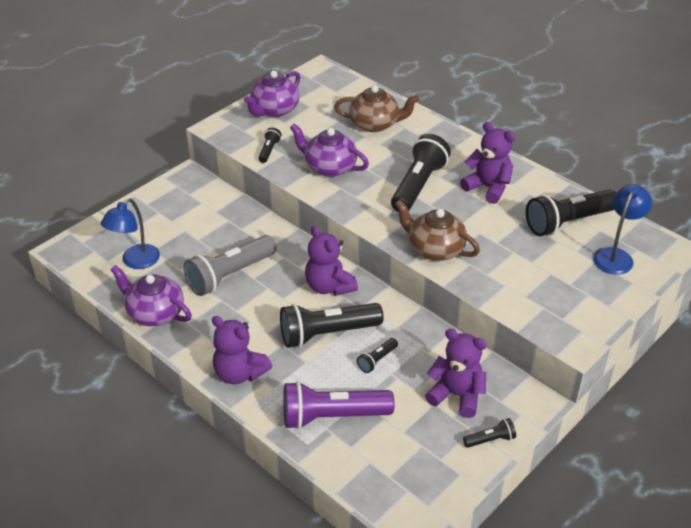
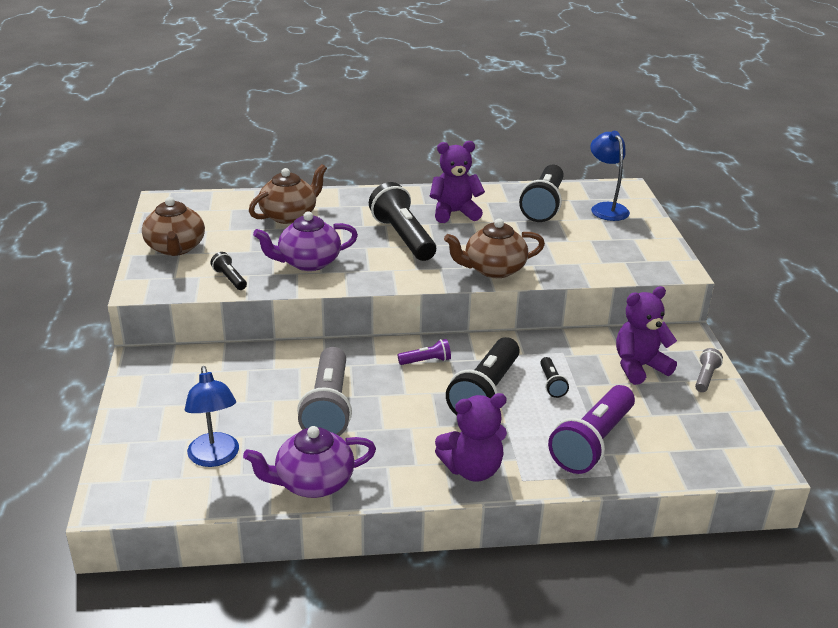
camera: 50 degrees left, 10 degrees down
(274, 110) = (175, 248): purple teapot -> brown teapot
(329, 286) = (426, 361): purple teddy bear -> purple flashlight
(490, 440) = (705, 377): black flashlight -> grey flashlight

